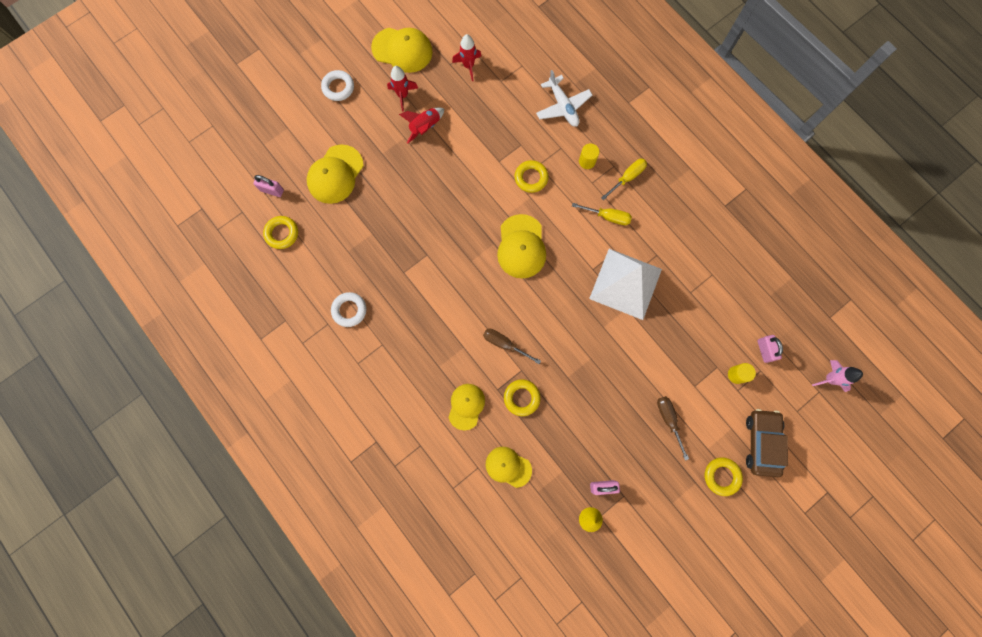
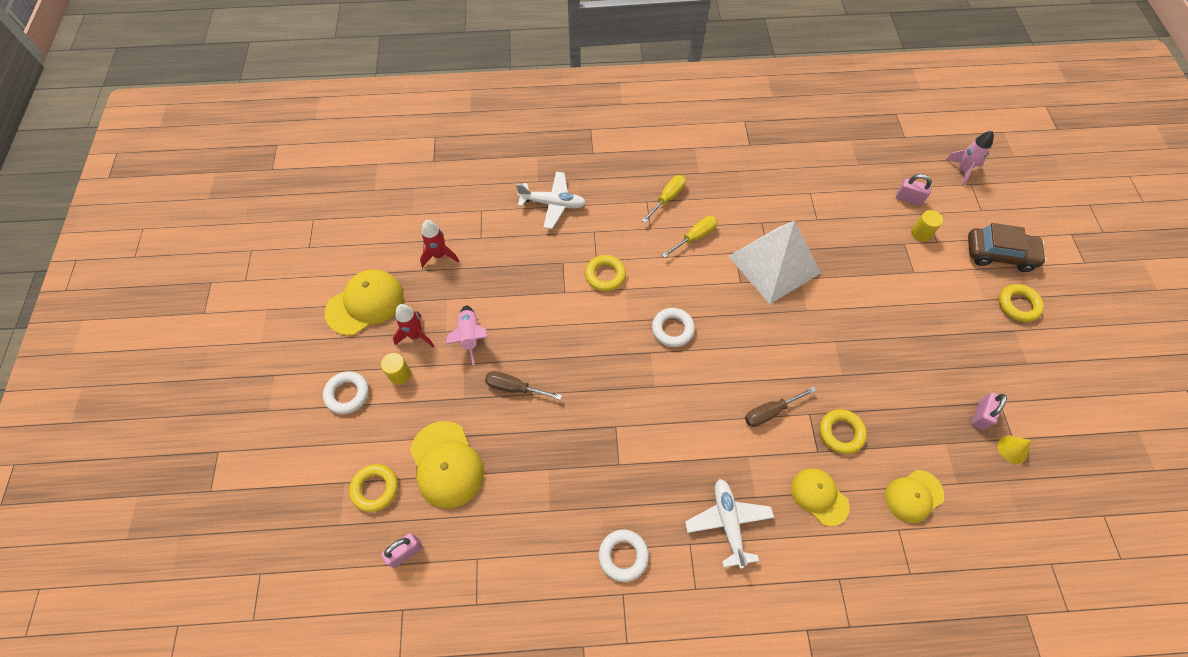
camera: 55 degrees left, 15 degrees down
(282, 233) = (469, 576): yellow ring -> yellow ring (375, 489)
(410, 359) = (728, 523): none -> white plane
(425, 127) = (470, 336): red rocket -> pink rocket
(521, 247) = (672, 329): yellow cap -> white ring
(587, 161) = (625, 219): yellow cylinder -> yellow cylinder (400, 374)
(627, 178) = (667, 198): yellow screwdriver -> yellow screwdriver turned 45 degrees clockwise
(669, 420) = (938, 314): brown screwdriver -> brown screwdriver (515, 388)
(761, 443) = (999, 254): brown car -> brown car turned 150 degrees clockwise

